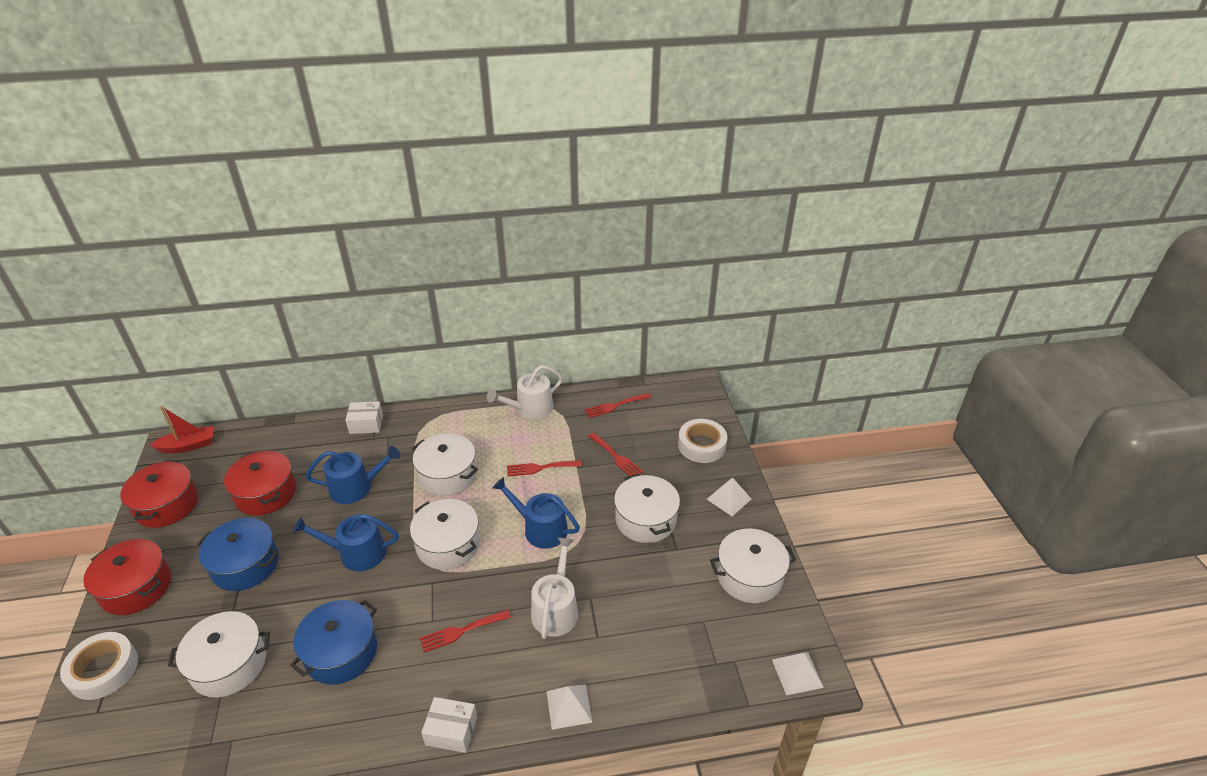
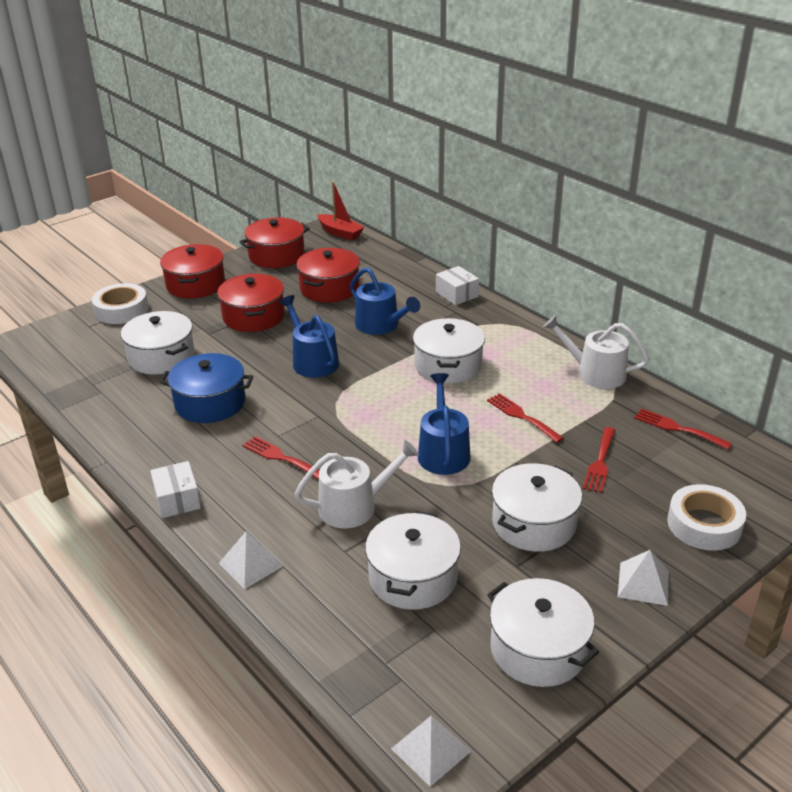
camera: 60 degrees right, 5 degrees down
(245, 565) = (253, 316): blue pot -> red pot
(448, 545) = (368, 404): white pot -> white pot (413, 577)

